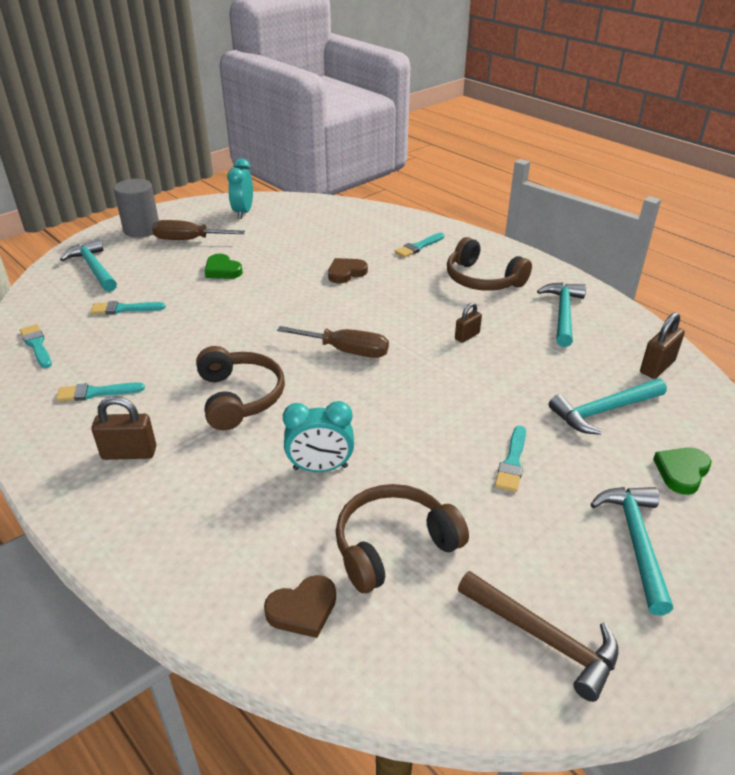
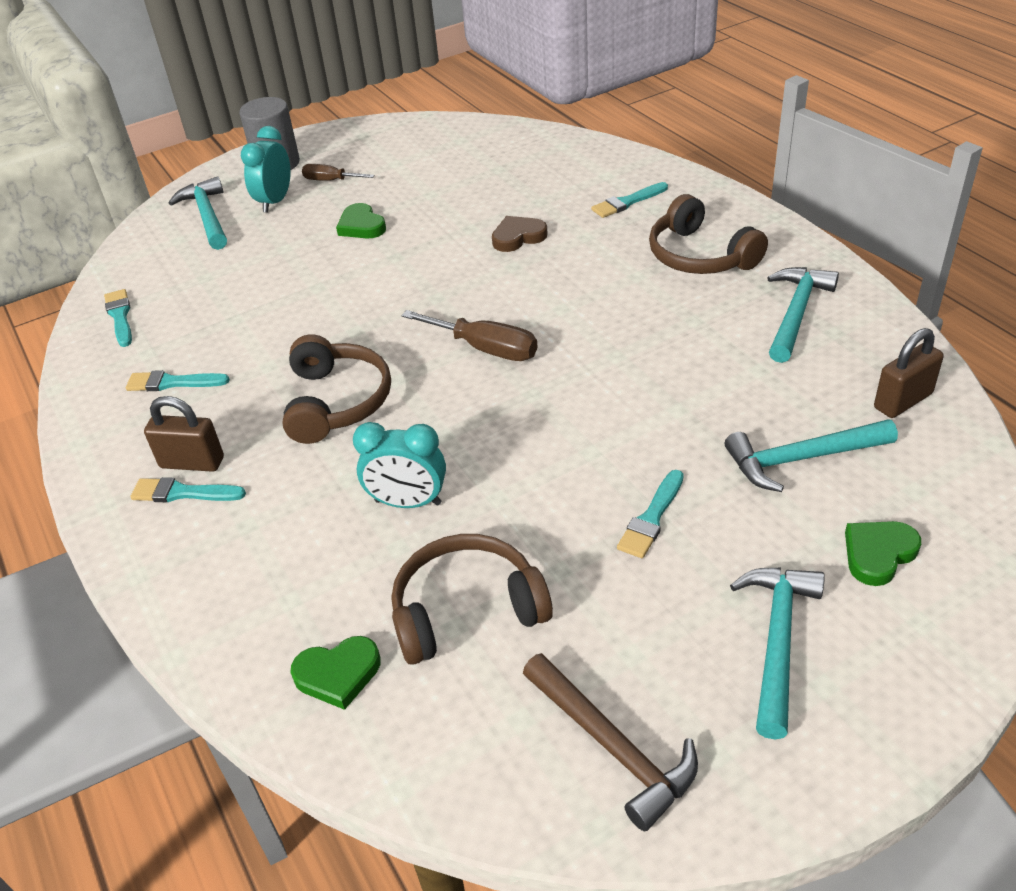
camera: 15 degrees right, 5 degrees up
(124, 309) = (230, 274): turquoise brush -> turquoise brush (183, 493)
(188, 240) = (330, 180): brown screwdriver -> brown screwdriver, size x0.63
(243, 212) = (409, 142): turquoise clock -> turquoise clock (275, 201)
(303, 609) = (338, 674): brown heart -> green heart
(467, 336) = (650, 338): brown padlock -> none

